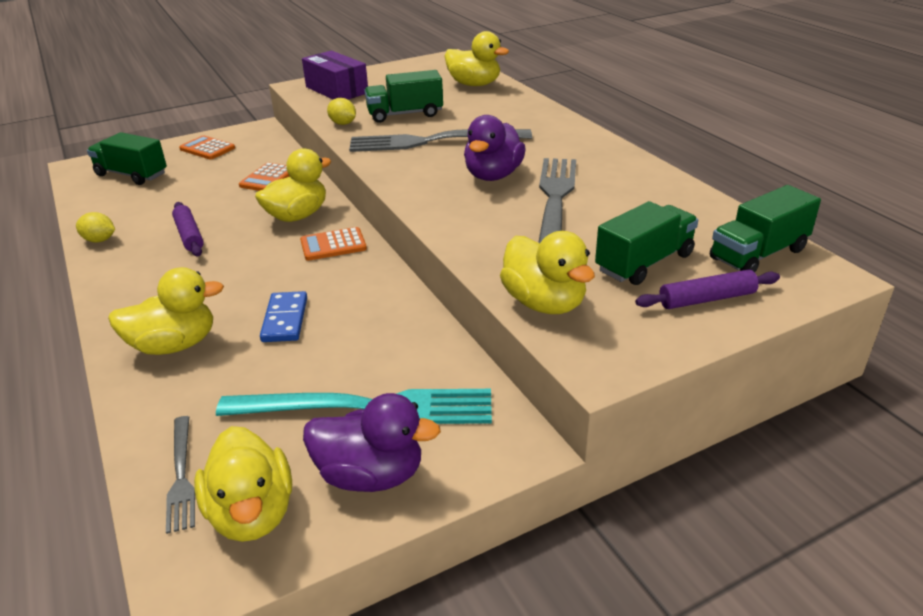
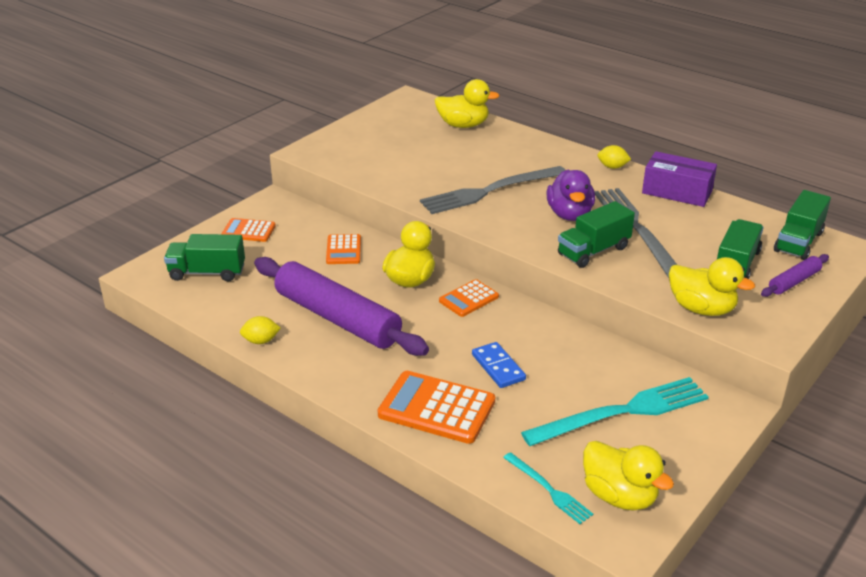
camera: 25 degrees left, 0 degrees up
(174, 345) = (437, 408): yellow duck -> orange calculator
(181, 475) = (549, 489): grey fork -> turquoise fork
(189, 235) = (337, 318): purple rolling pin -> purple rolling pin, size x2.21
(337, 90) = (345, 151): purple box -> purple box (677, 192)
(343, 123) = (393, 187): yellow lemon -> yellow lemon (612, 167)
(371, 475) = (667, 451): purple duck -> none
(405, 114) = (437, 167): green truck -> green truck (593, 251)

